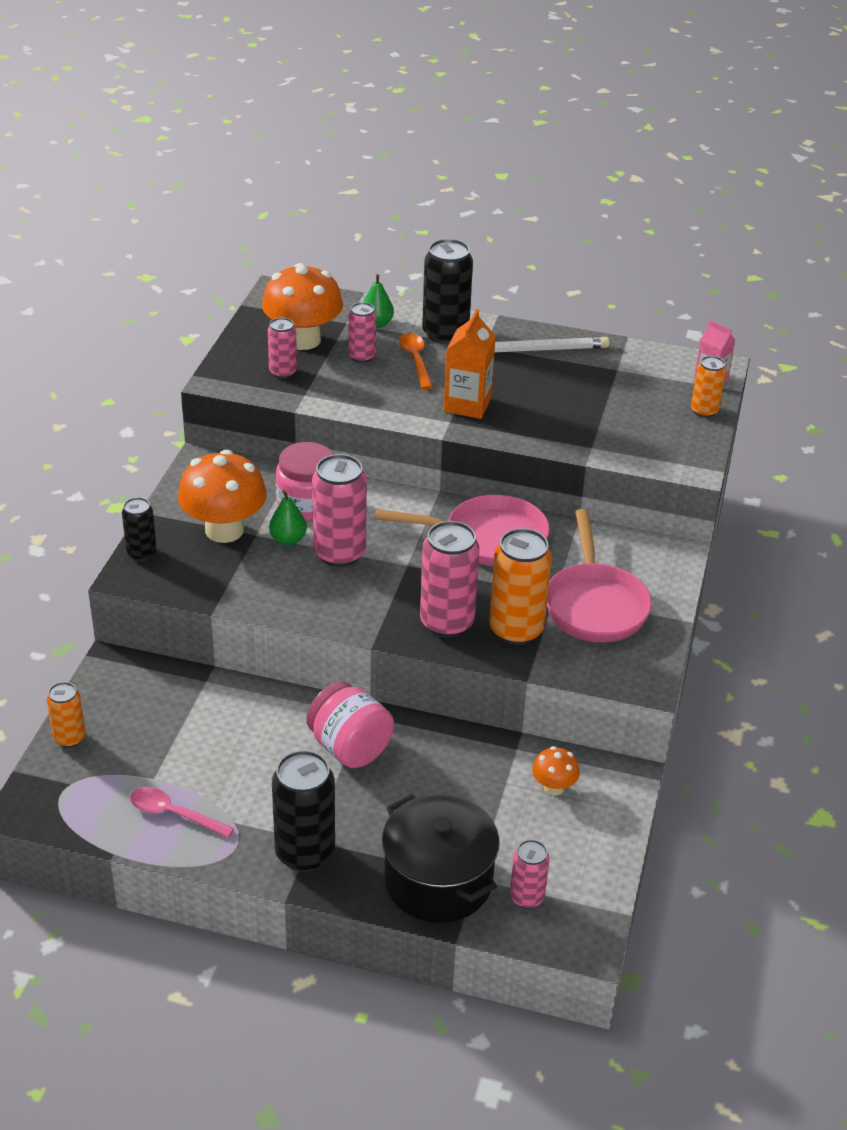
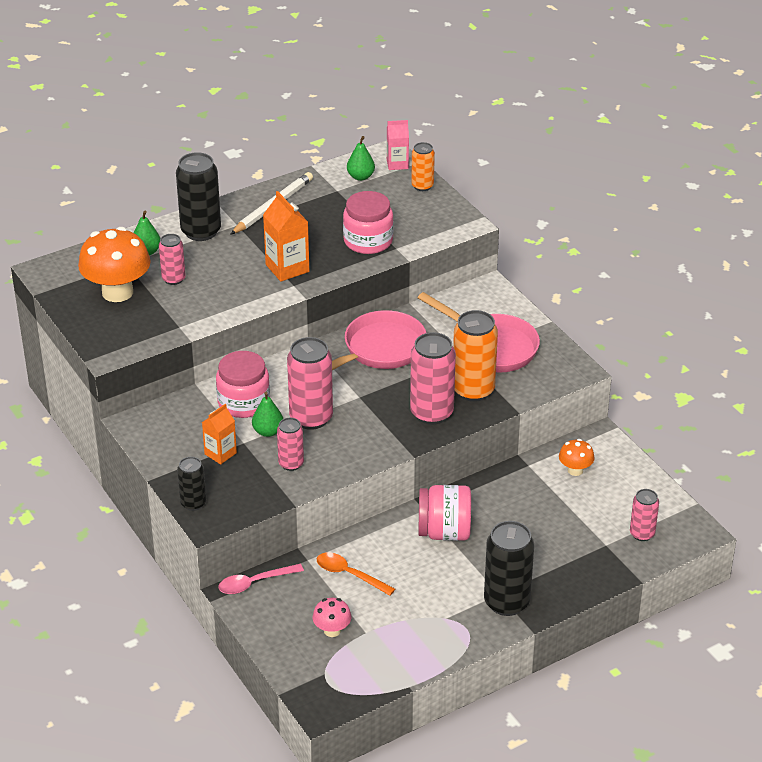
camera: 45 degrees left, 0 degrees up
(69, 738) = (281, 651): orange can -> none
(132, 754) = (332, 630): none -> pink mushroom
(173, 814) = (408, 641): pink spoon -> pink spoon (254, 583)
(224, 530) = (220, 453): orange mushroom -> orange carton
(283, 372) = (141, 321): pink can -> pink can (291, 464)
(415, 360) = (210, 260): orange spoon -> orange spoon (349, 574)
(438, 881) = (590, 561): black pot -> none
(575, 426) = (368, 241): none -> pink jar
(657, 370) = (360, 177): none -> green pear

